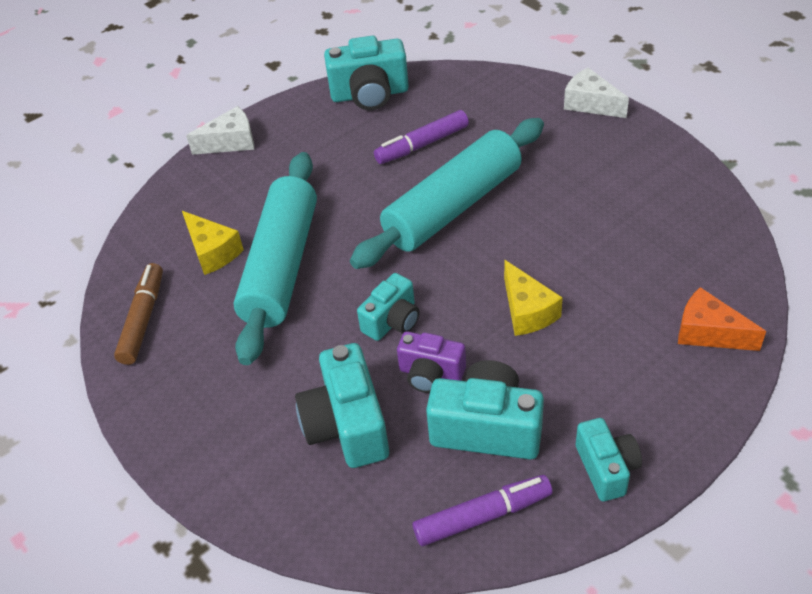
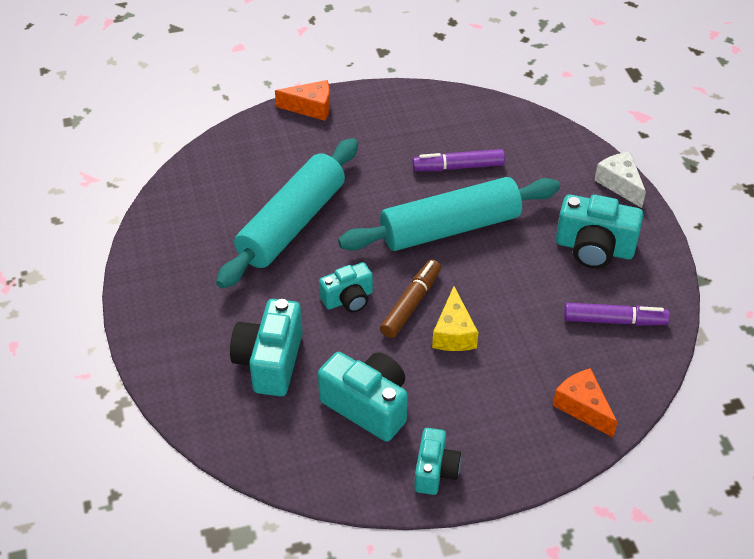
camera: 20 degrees right, 0 degrees up
(143, 319) = (171, 225): brown marker -> brown marker (411, 304)
(212, 252) = (248, 192): yellow cheese -> none
(231, 142) = (311, 108): white cheese -> orange cheese
(370, 94) = (443, 107): turquoise camera -> turquoise camera (594, 248)
(430, 374) = (352, 350): purple camera -> none
(483, 516) = (326, 464): purple marker -> purple marker (614, 320)

